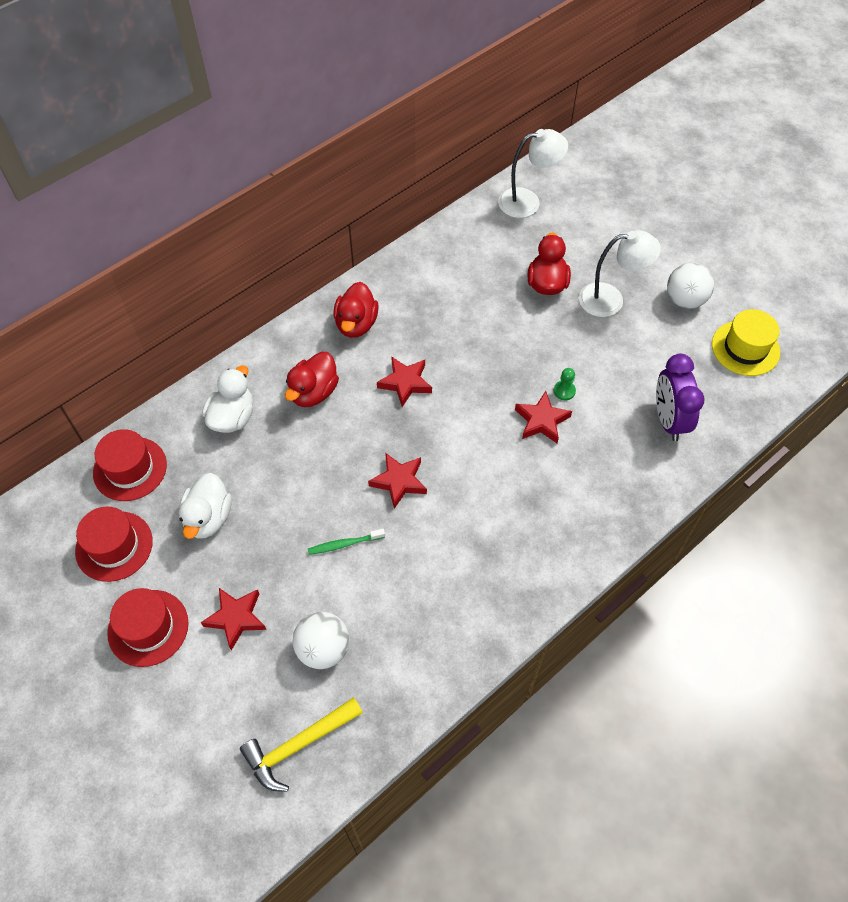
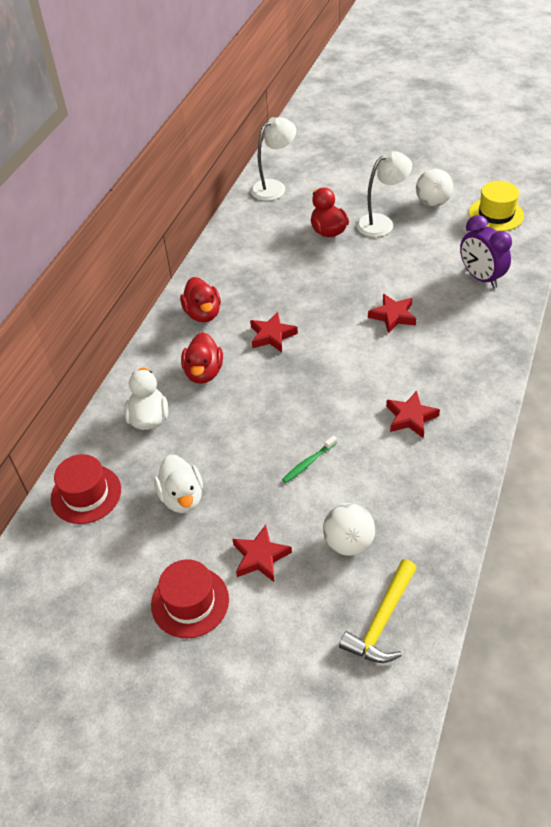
camera: 25 degrees left, 10 degrees down
(114, 546) = (114, 557): red hat -> none
(399, 481) = (318, 401): red star -> red star (410, 417)
(564, 391) = (394, 291): green pawn -> none

